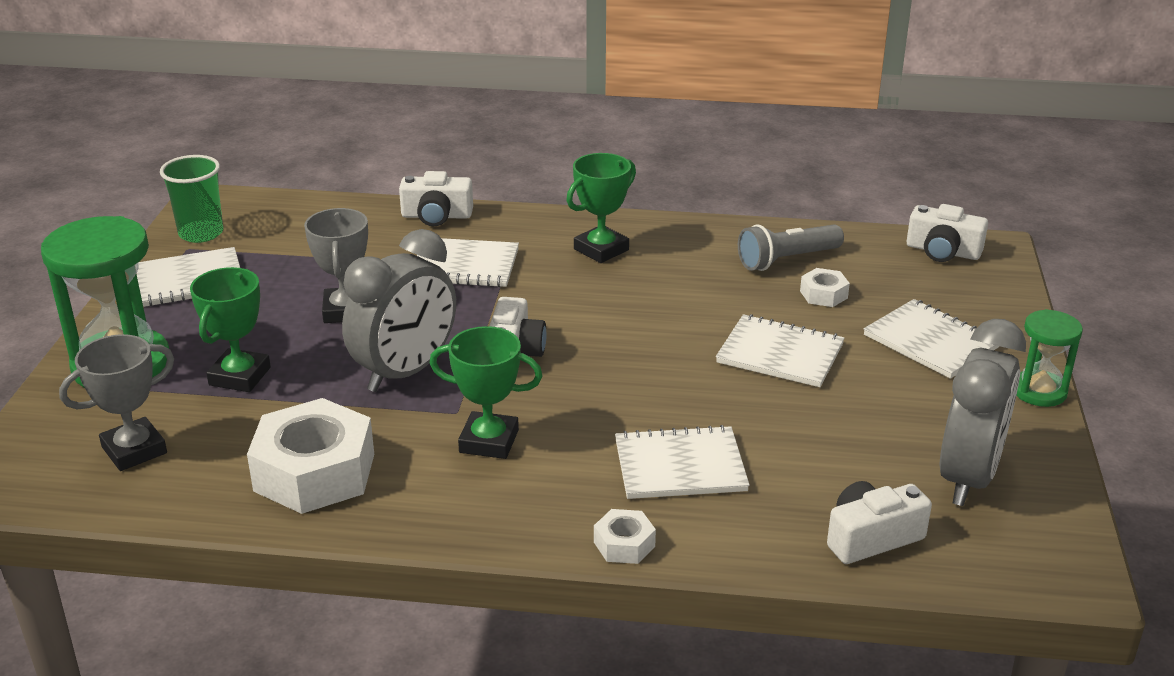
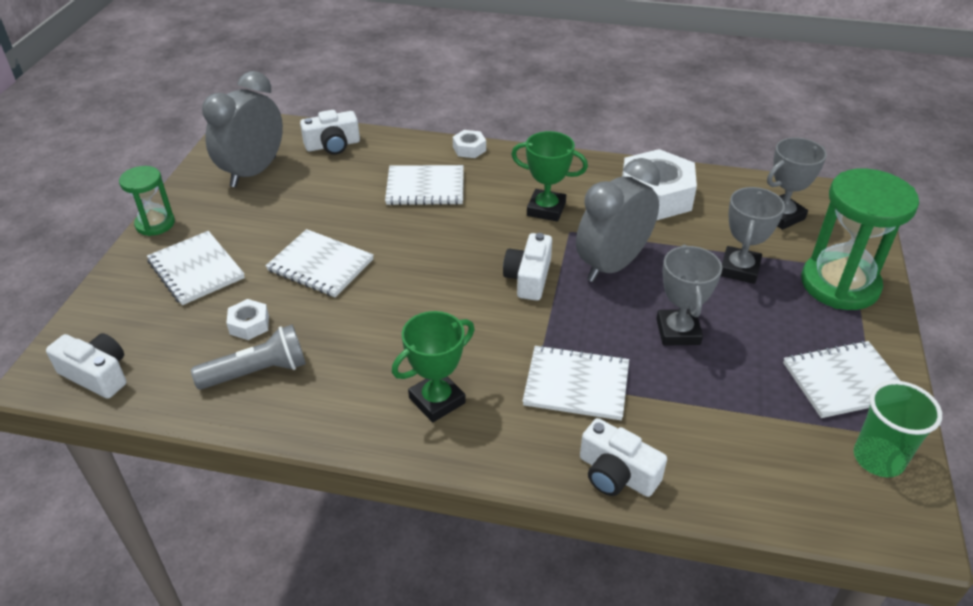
camera: 175 degrees left, 10 degrees up
(240, 376) = (739, 269): green trophy -> grey trophy
(436, 216) = (616, 474): white camera -> white camera turned 150 degrees counterclockwise

